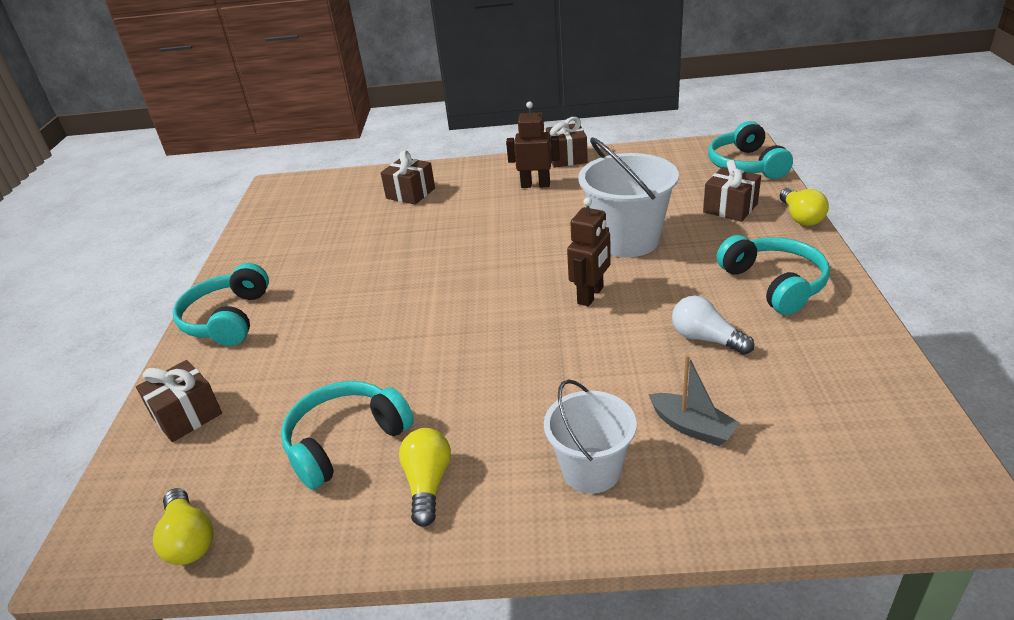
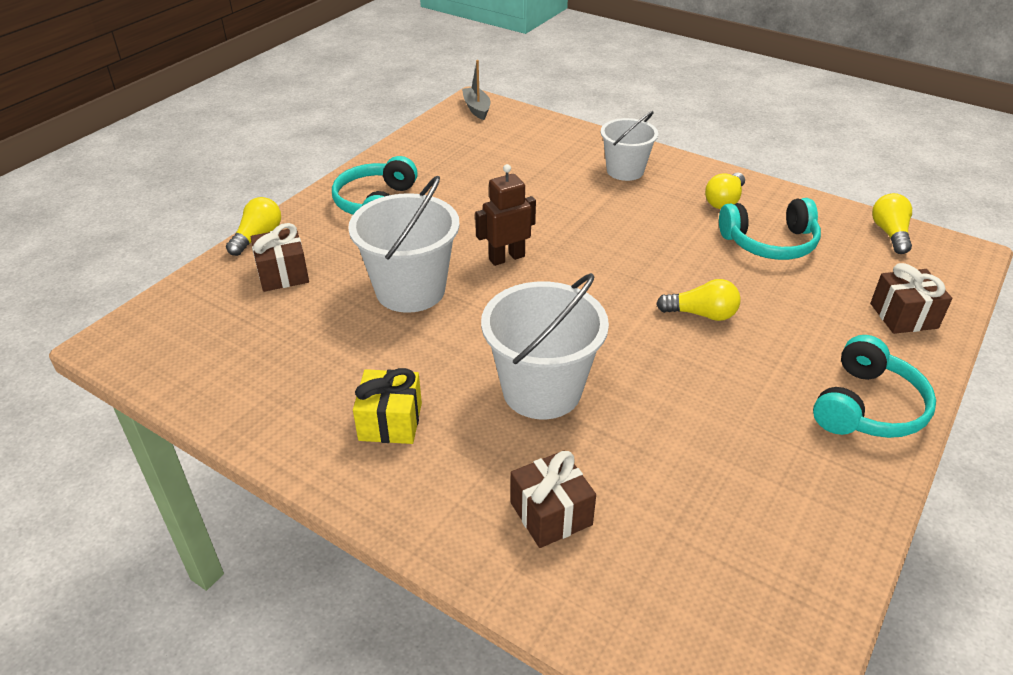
camera: 150 degrees left, 5 degrees up
(383, 328) = (701, 314): none -> yellow light bulb
(465, 232) = (542, 390): none -> white bucket
(535, 185) = (390, 421): brown robot -> yellow gift
(567, 158) = (292, 452): brown gift -> none
(692, 427) = (549, 164): grey boat -> grey boat (477, 108)
(706, 339) = (475, 195): white light bulb -> none
(746, 165) = (173, 312): turquoise headphones -> none

